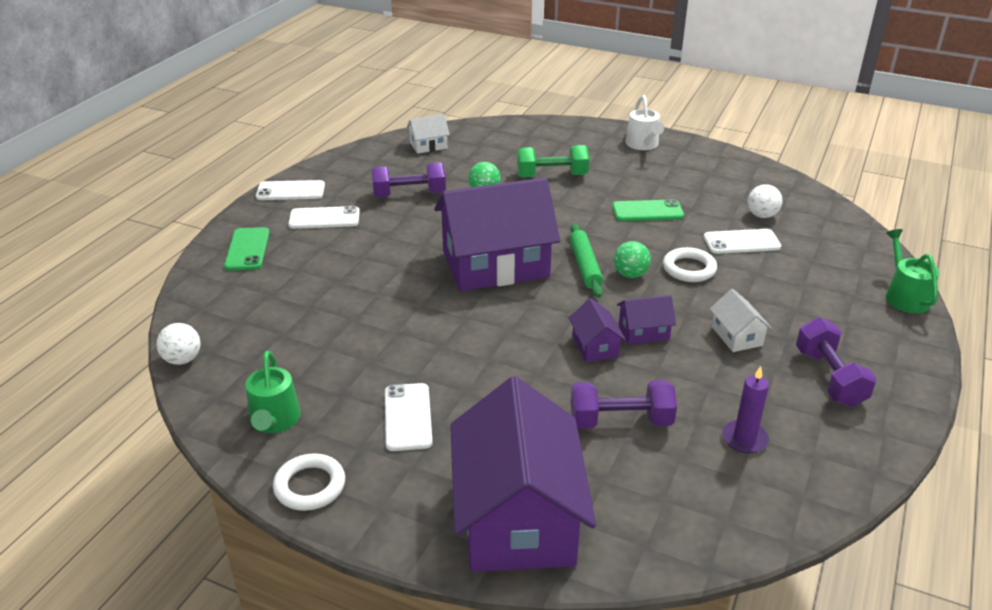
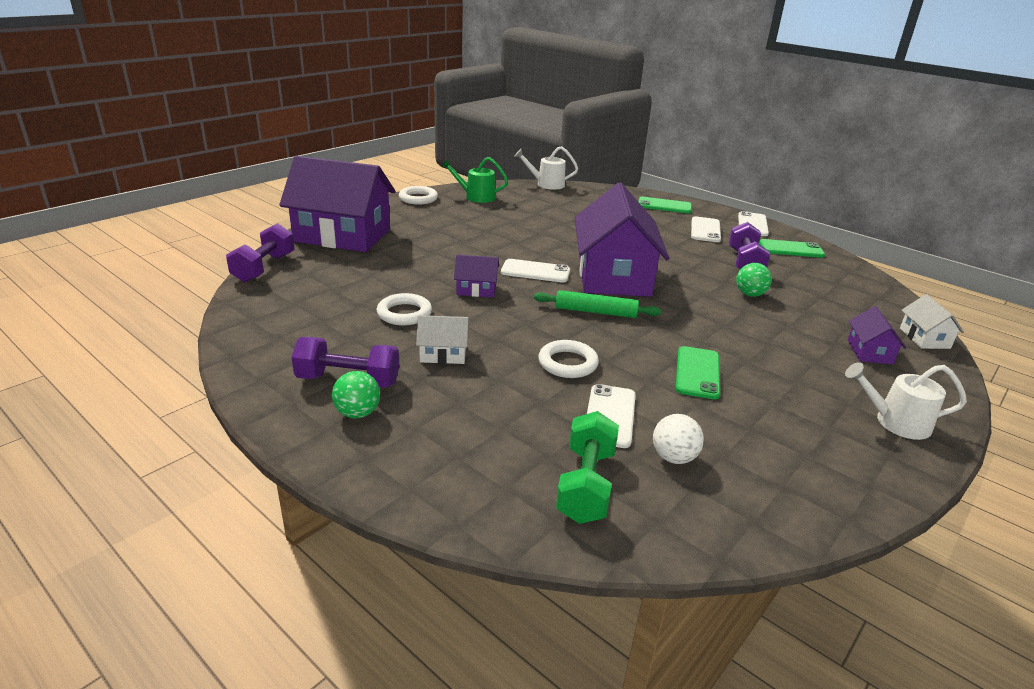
camera: 105 degrees right, 5 degrees down
(182, 359) = (546, 184): white ball -> white watering can
(356, 171) = (791, 249): none -> green phone
(408, 417) = (451, 224): white phone -> white phone (535, 271)
(428, 145) = (855, 285): white house -> white house (924, 338)
(552, 175) = (789, 335): green dumbbell -> green dumbbell (586, 485)
(620, 421) = (387, 279): purple dumbbell -> purple dumbbell (264, 268)
(630, 274) = (571, 329): green ball -> green ball (357, 413)
(643, 332) = (481, 313): purple house -> purple house (869, 352)
(688, 382) = (404, 313): none -> white ring
(744, 439) = (324, 316): purple candle -> none
(904, 296) = (431, 502): green watering can -> none

